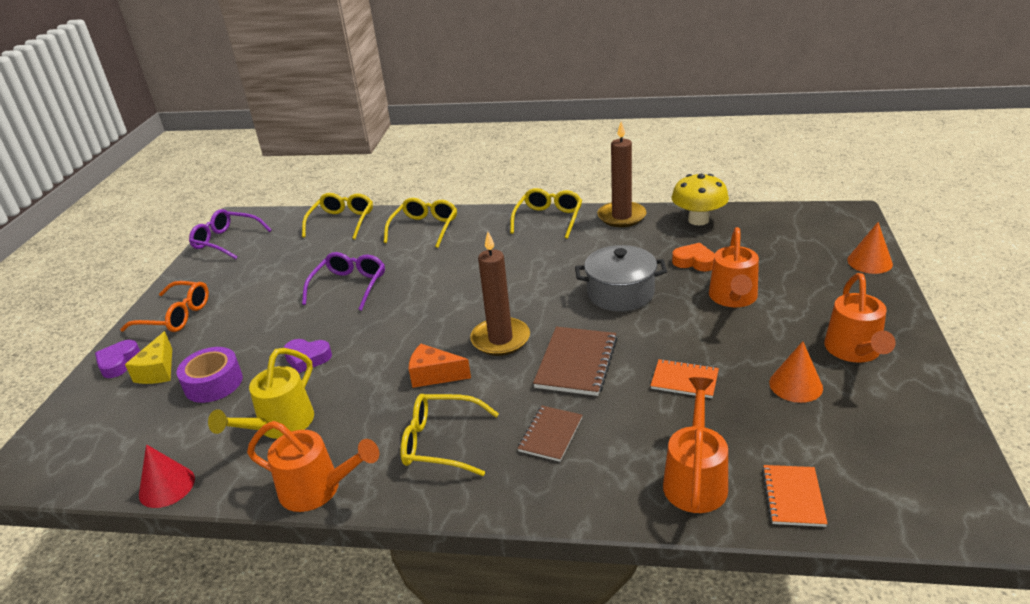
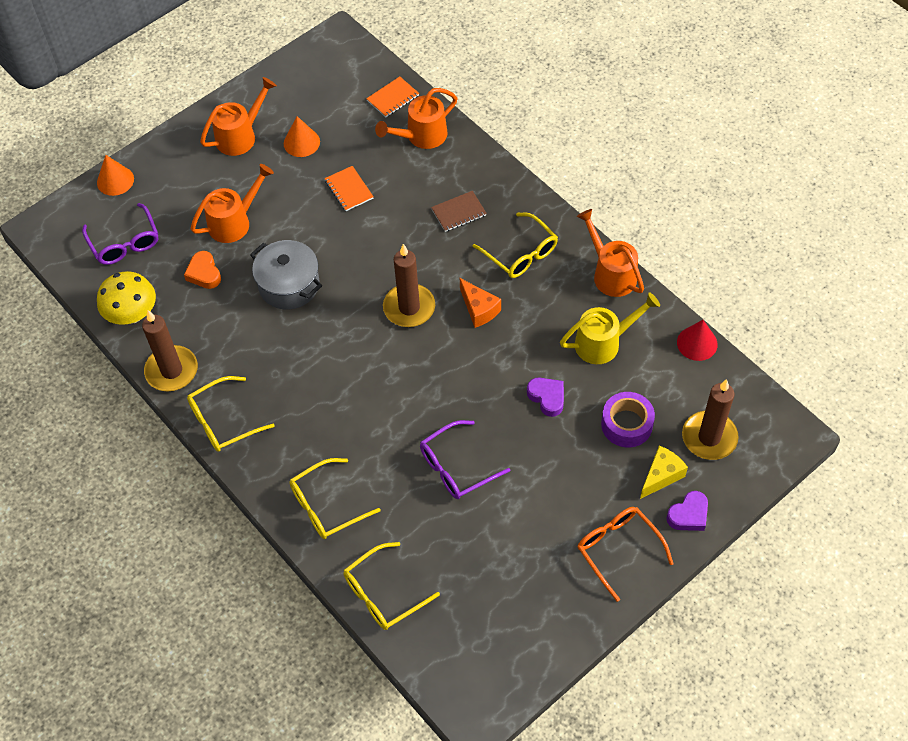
camera: 140 degrees left, 25 degrees up
(118, 419) = (709, 437): none -> brown candle
(226, 241) = (511, 662): purple glasses -> purple glasses (125, 243)
(576, 363) = (388, 249): brown notebook -> none

